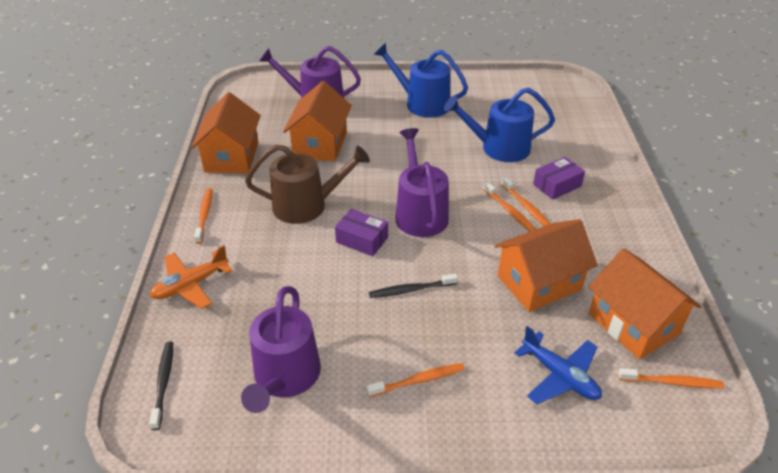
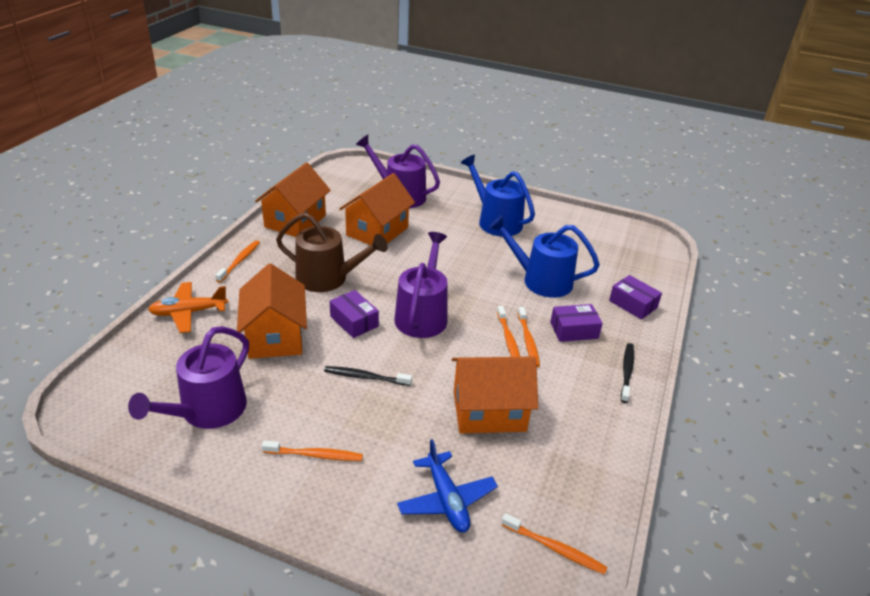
camera: 20 degrees right, 5 degrees down
(164, 383) = (114, 381): black toothbrush -> black toothbrush (627, 372)
(587, 147) = (633, 304): none -> purple box
(633, 324) = (555, 480): orange house -> orange house (275, 336)

